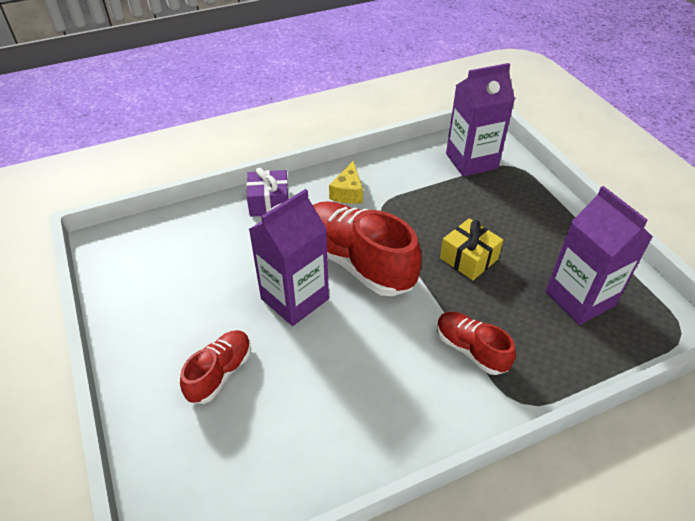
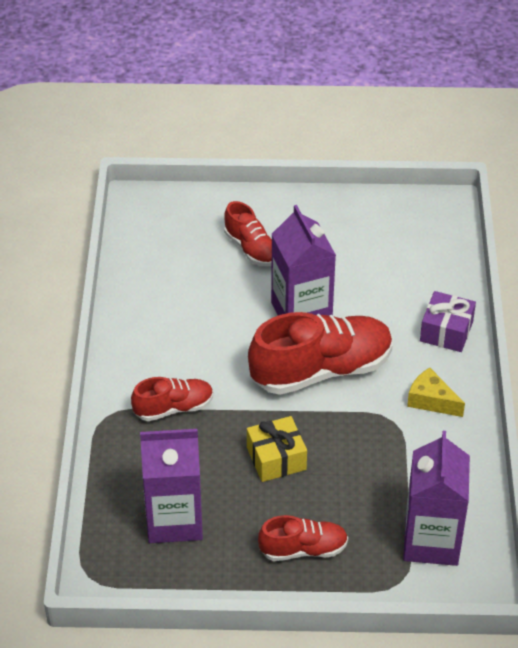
camera: 115 degrees right, 0 degrees up
(534, 216) = (303, 549): none -> red shoe

